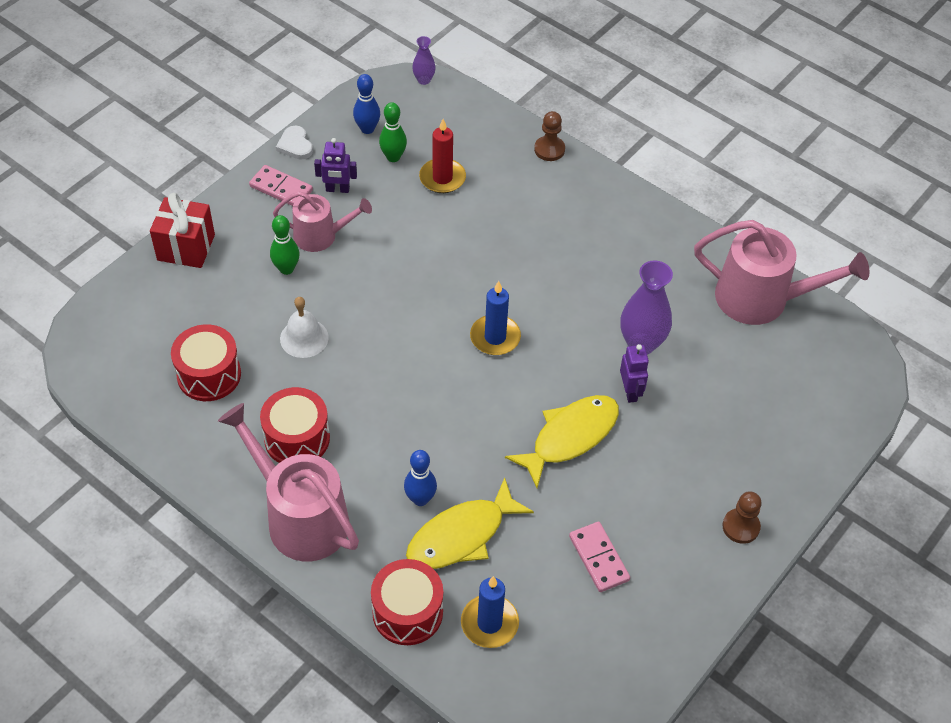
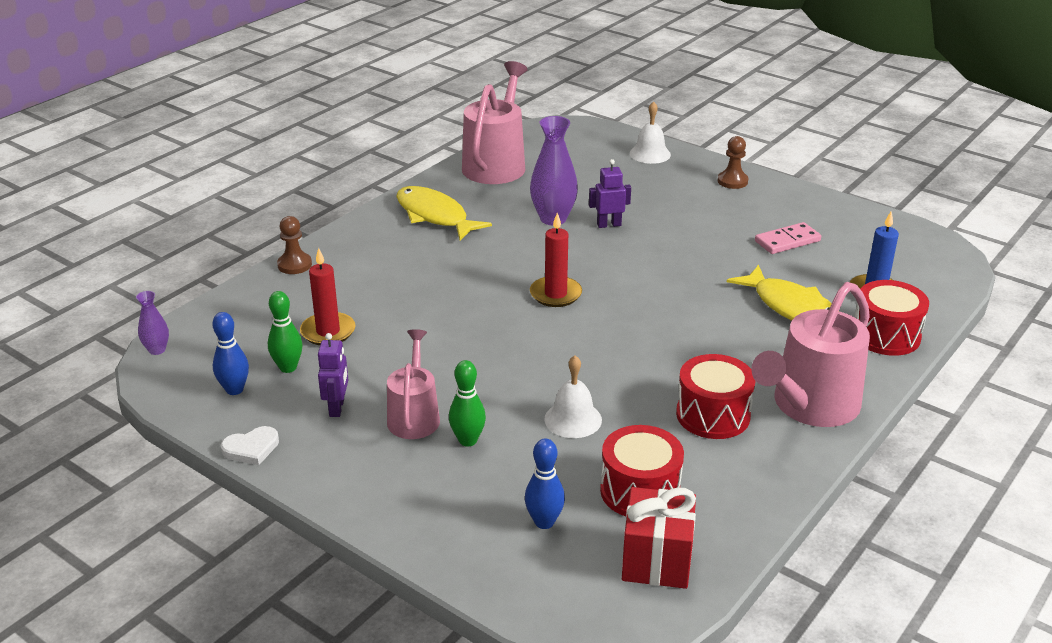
camera: 90 degrees left, 20 degrees down
(186, 247) = (431, 534): red gift -> red gift (656, 561)
(281, 188) = (330, 455): pink domino -> none
(420, 499) = (761, 332): blue bowling pin -> blue bowling pin (544, 522)
(495, 337) = (555, 294): blue candle -> red candle
(570, 437) = (666, 254): yellow fish -> yellow fish (435, 216)
(805, 449) = (650, 154): none -> white bell

